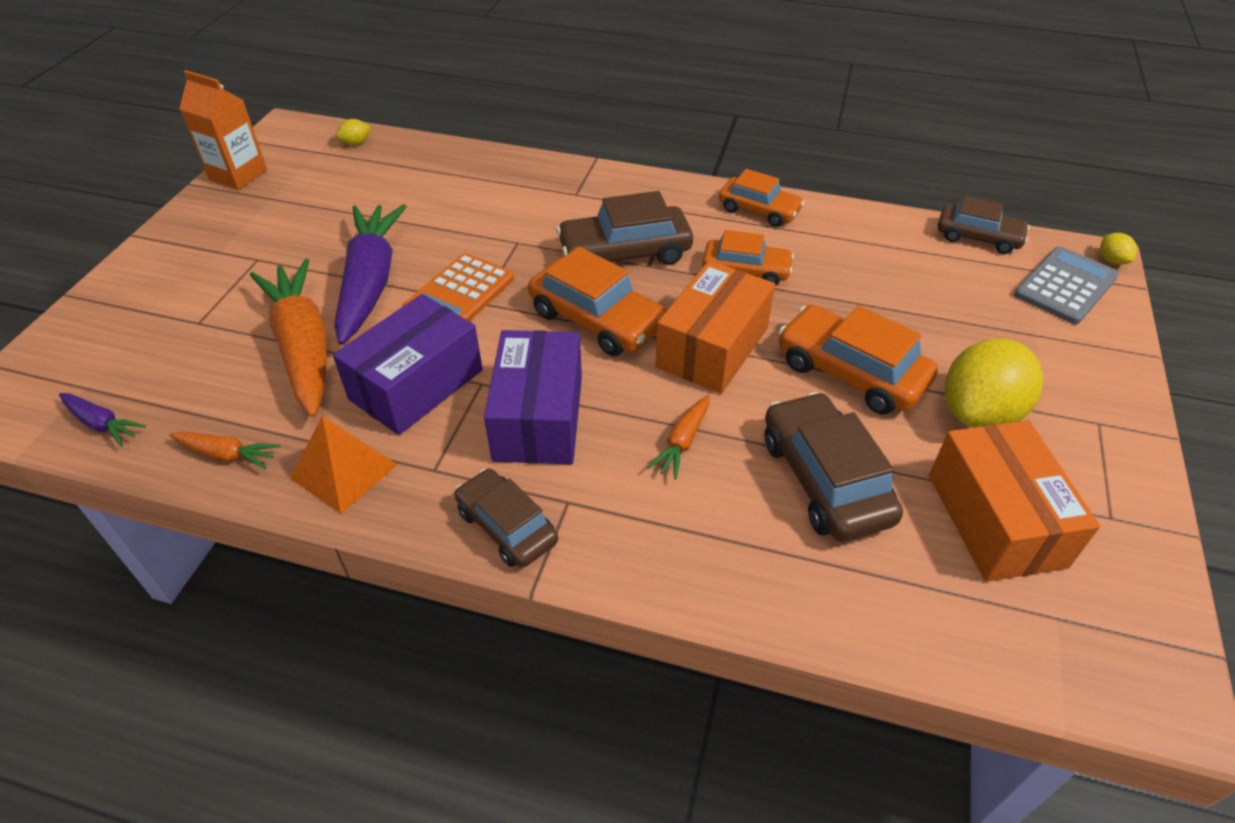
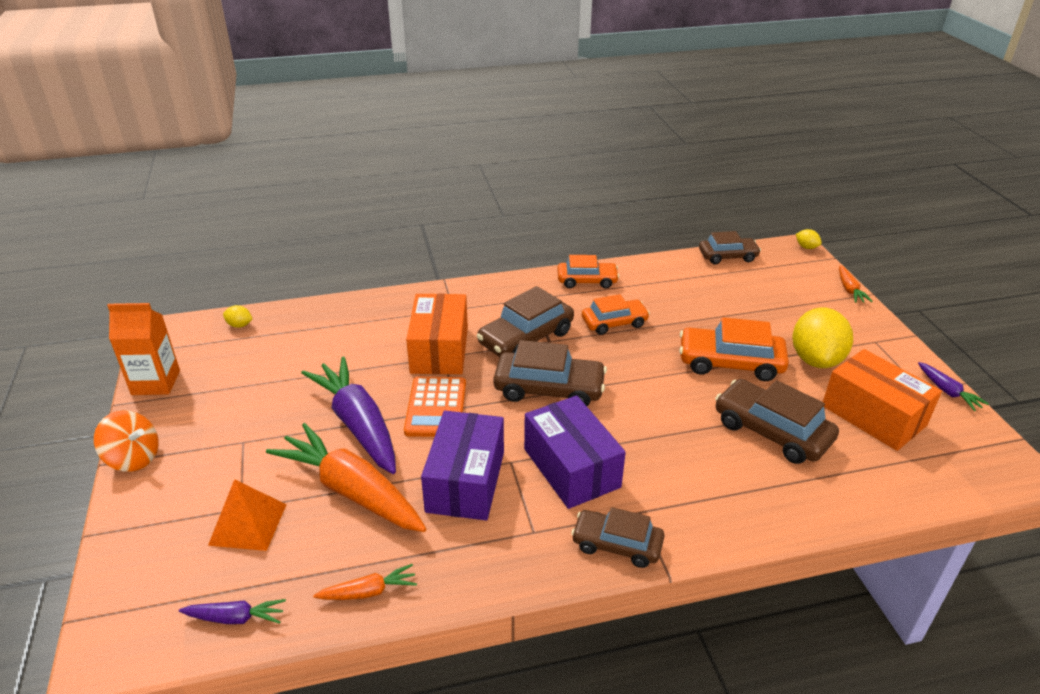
camera: 30 degrees left, 10 degrees down
(159, 239) = (133, 458): none -> orange spinning top
(343, 471) = (471, 562): orange pyramid -> orange pyramid (248, 524)
(356, 143) = (239, 325): yellow lemon -> yellow lemon turned 75 degrees clockwise
(597, 320) = (549, 389): orange car -> brown car
(682, 442) = (674, 444): orange carrot -> orange carrot (849, 290)
(712, 347) = (638, 379): orange box -> orange box (439, 350)
(1065, 286) = (796, 270): grey calculator -> none
(1151, 536) = (947, 391): none -> purple carrot

